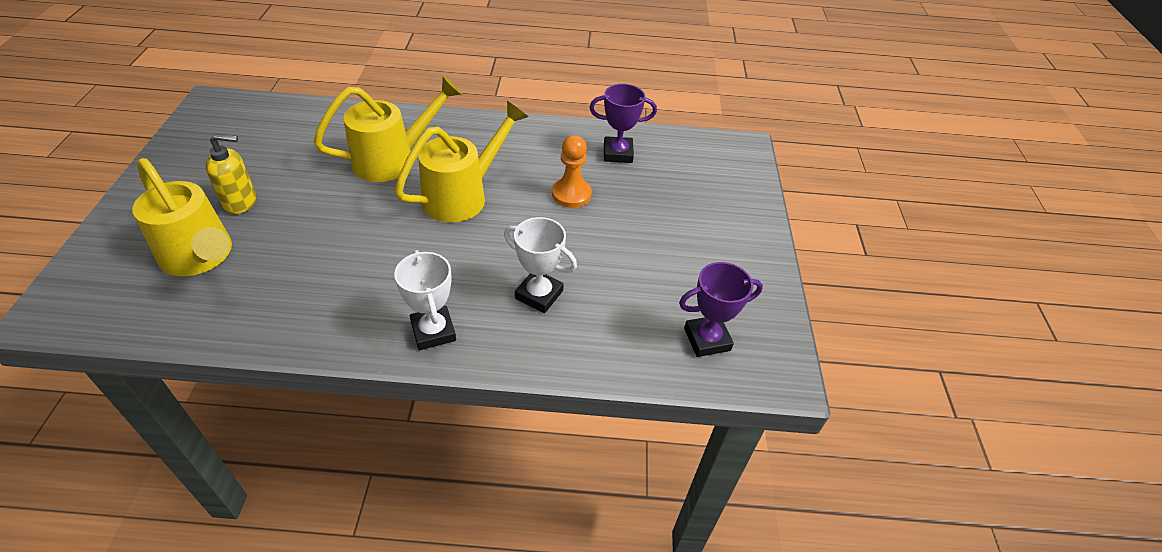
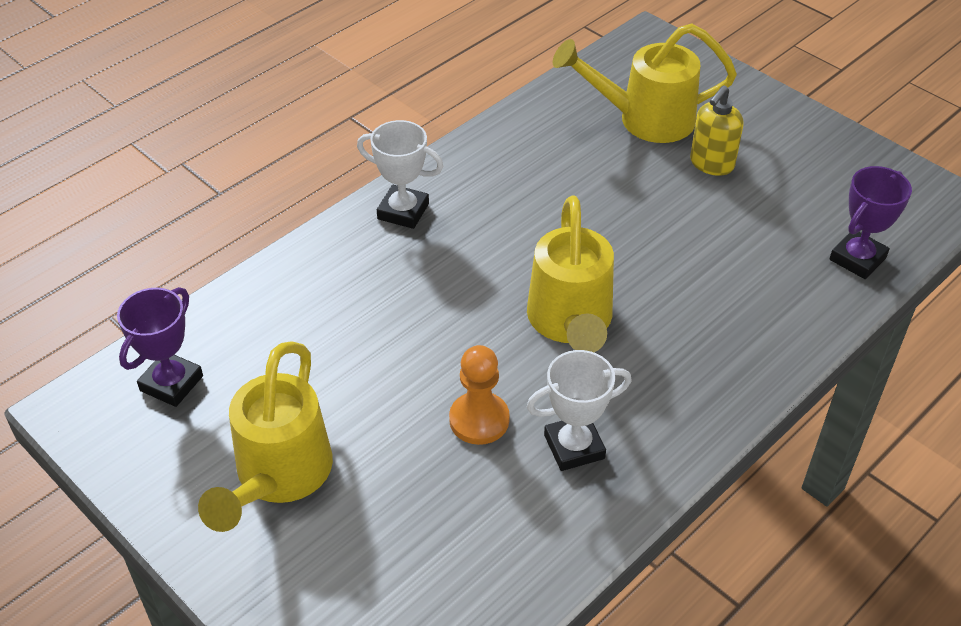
camera: 135 degrees right, 0 degrees up
(393, 160) = (694, 297): yellow watering can -> yellow watering can (278, 477)
(539, 295) = (365, 299): white trophy -> white trophy (574, 447)
(618, 153) = (510, 528): purple trophy -> purple trophy (857, 259)

